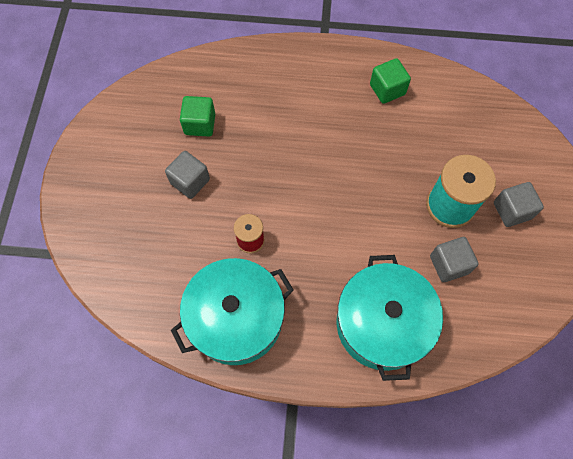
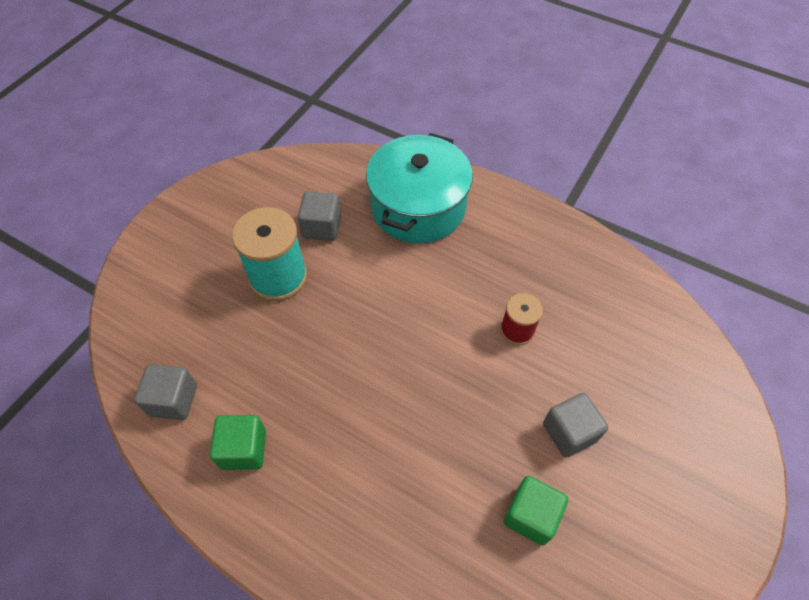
camera: 155 degrees left, 10 degrees down
(236, 318) = (560, 263): turquoise pot -> none
(512, 210) = (221, 247): grey cube -> grey cube (173, 400)

